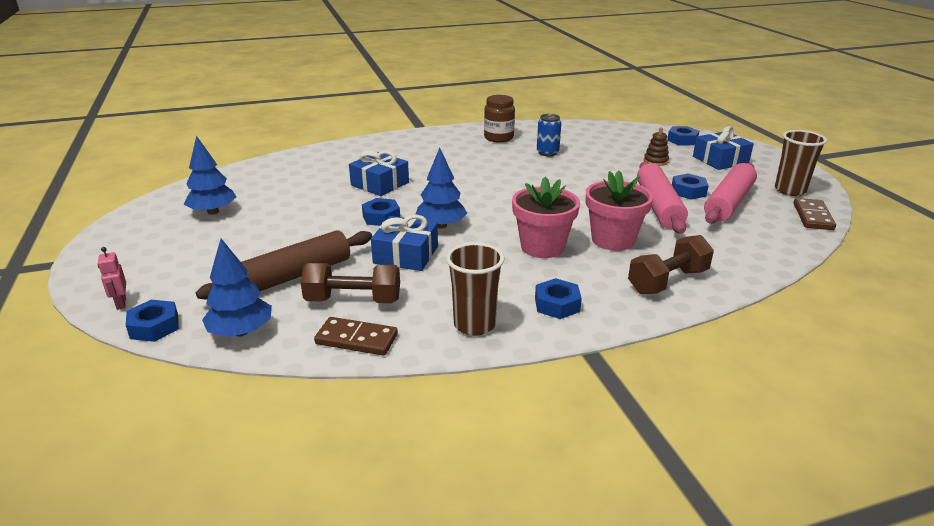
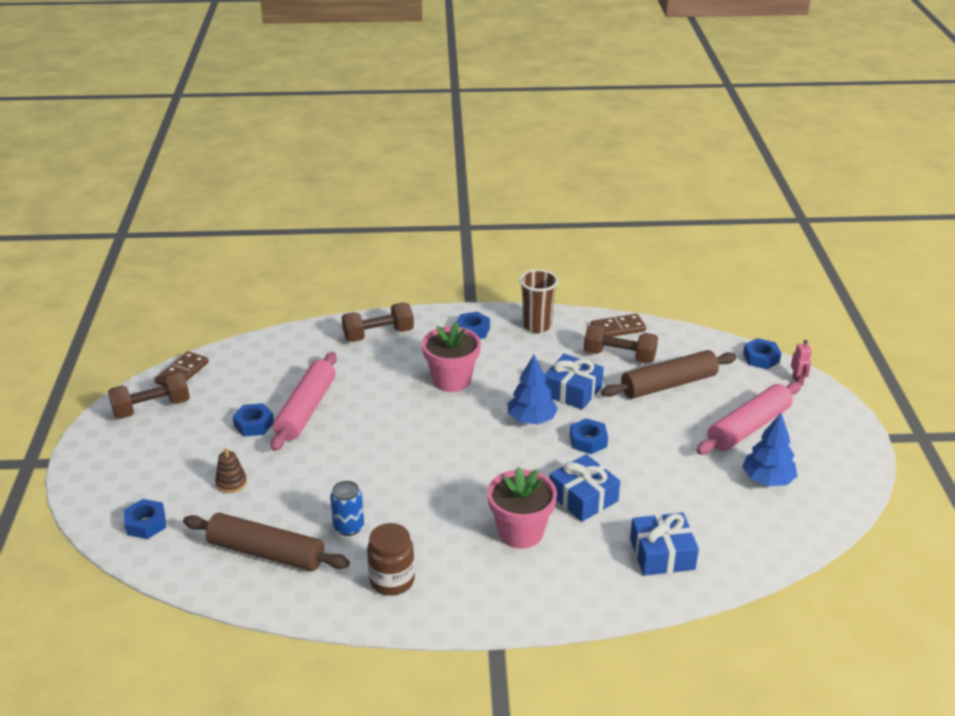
camera: 165 degrees left, 5 degrees up
(241, 332) = (697, 345): blue tree -> none
(356, 339) = (618, 328): brown domino -> brown domino turned 45 degrees counterclockwise
(589, 138) = (266, 553): none -> brown rolling pin
(613, 240) = (386, 377): pink flower pot -> pink flower pot (520, 532)
(720, 160) = (154, 471): blue gift -> blue gift (662, 554)
(729, 203) = (234, 402): pink rolling pin -> pink rolling pin (748, 427)
(790, 190) = (151, 408): brown cup -> brown dumbbell

